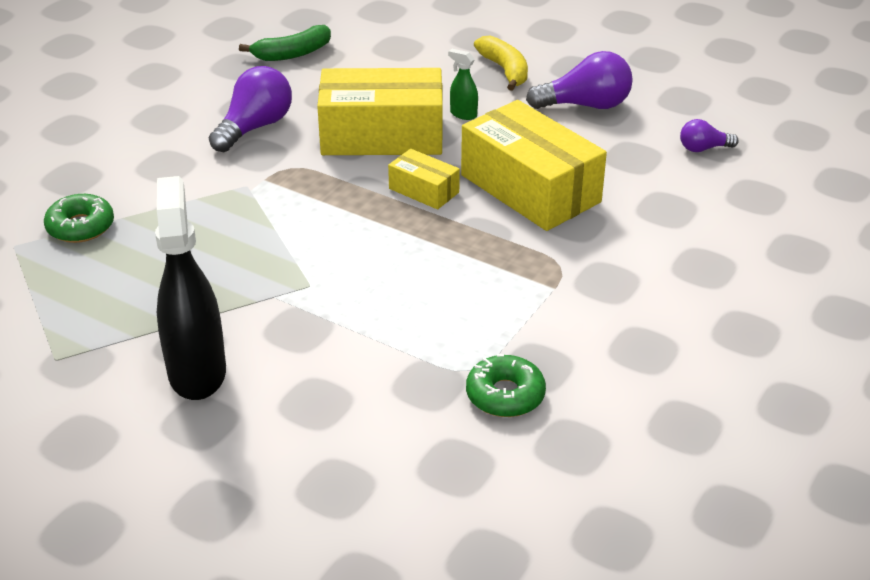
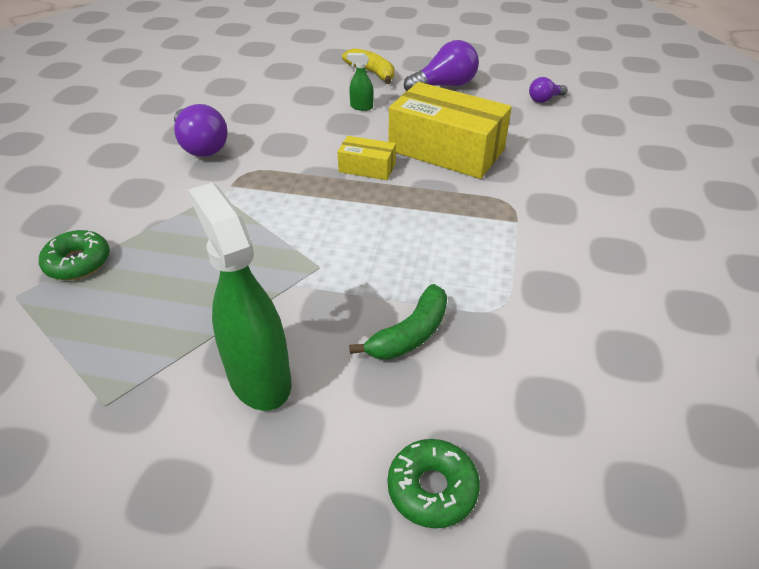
camera: 20 degrees left, 5 degrees up
(197, 372) = (259, 378): black spray bottle -> green spray bottle
(255, 127) = (201, 146): purple light bulb -> purple light bulb turned 135 degrees clockwise
(292, 54) = (203, 87): green banana -> green banana (410, 334)
(382, 135) = (309, 133): yellow box -> none
(505, 395) = (544, 323): green donut -> green donut (432, 488)

